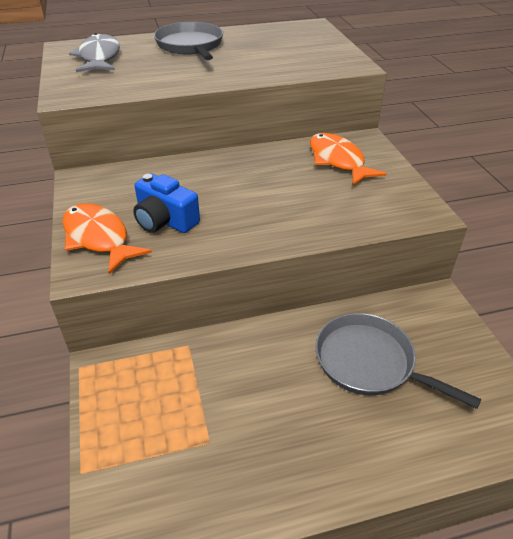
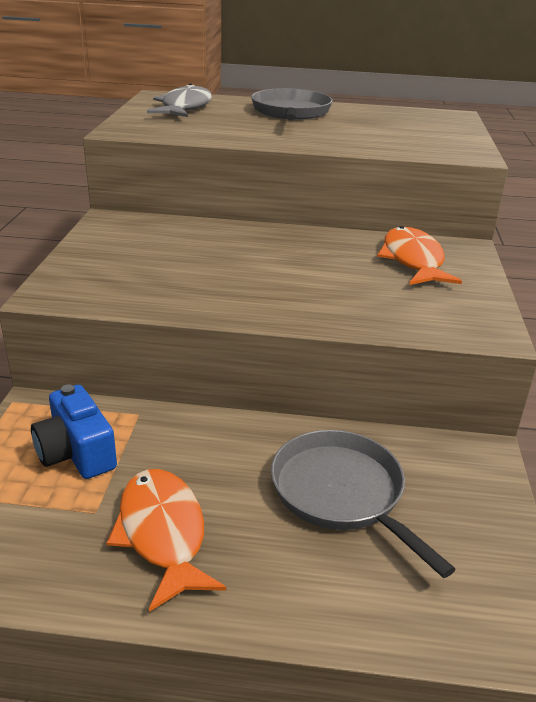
camera: 20 degrees right, 10 degrees down
(98, 238) = (86, 271): orange fish -> orange fish (163, 534)
(165, 220) = (166, 272): blue camera -> blue camera (76, 453)

